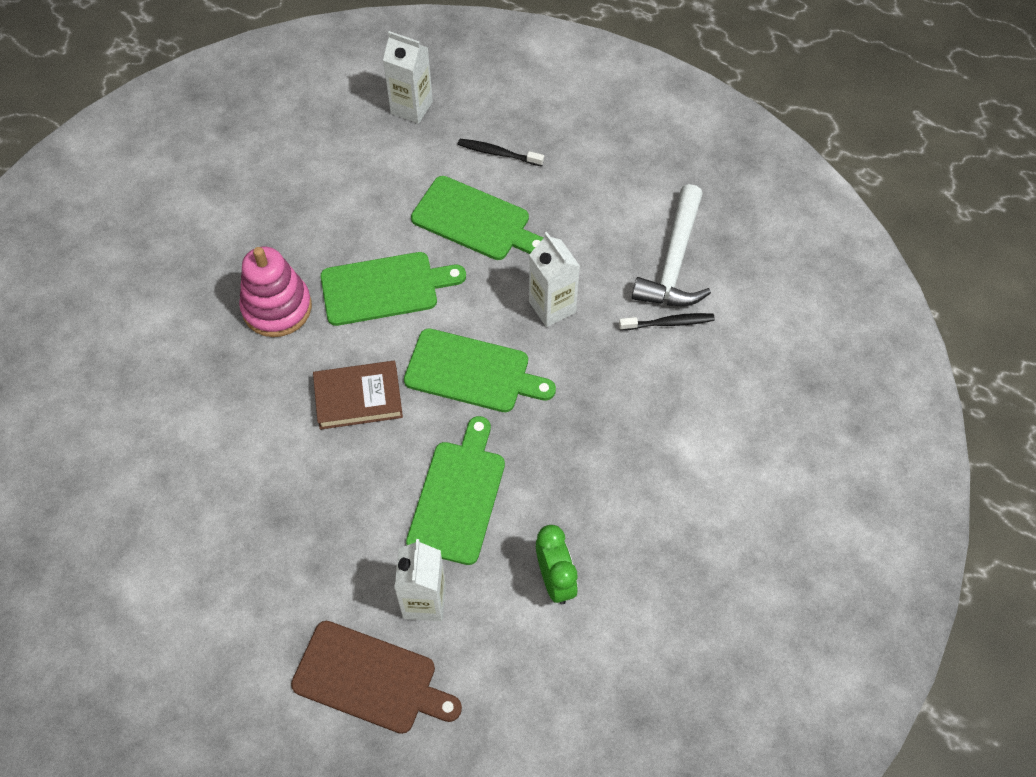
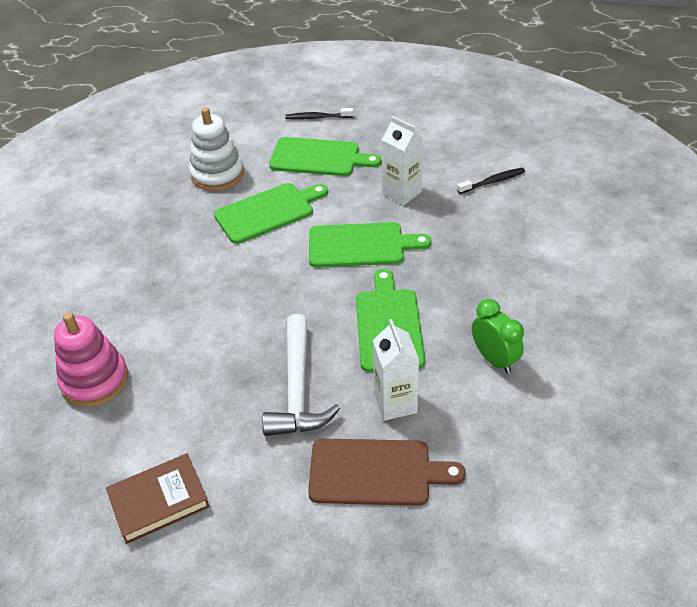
camera: 15 degrees left, 15 degrees down
(277, 308) = (186, 244): pink stacking toy -> pink stacking toy (95, 380)
(346, 211) = (217, 174): none -> white stacking toy
(358, 398) = (277, 283): brown book -> brown book (159, 501)
(411, 107) = (241, 107): white carton -> none
(674, 262) = (477, 147): white hammer -> white hammer (298, 389)

